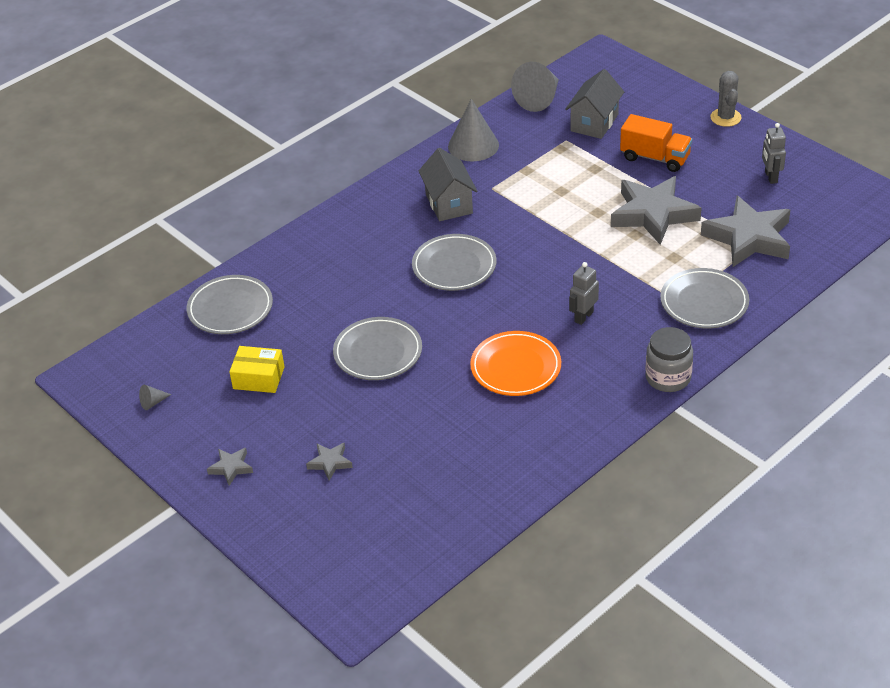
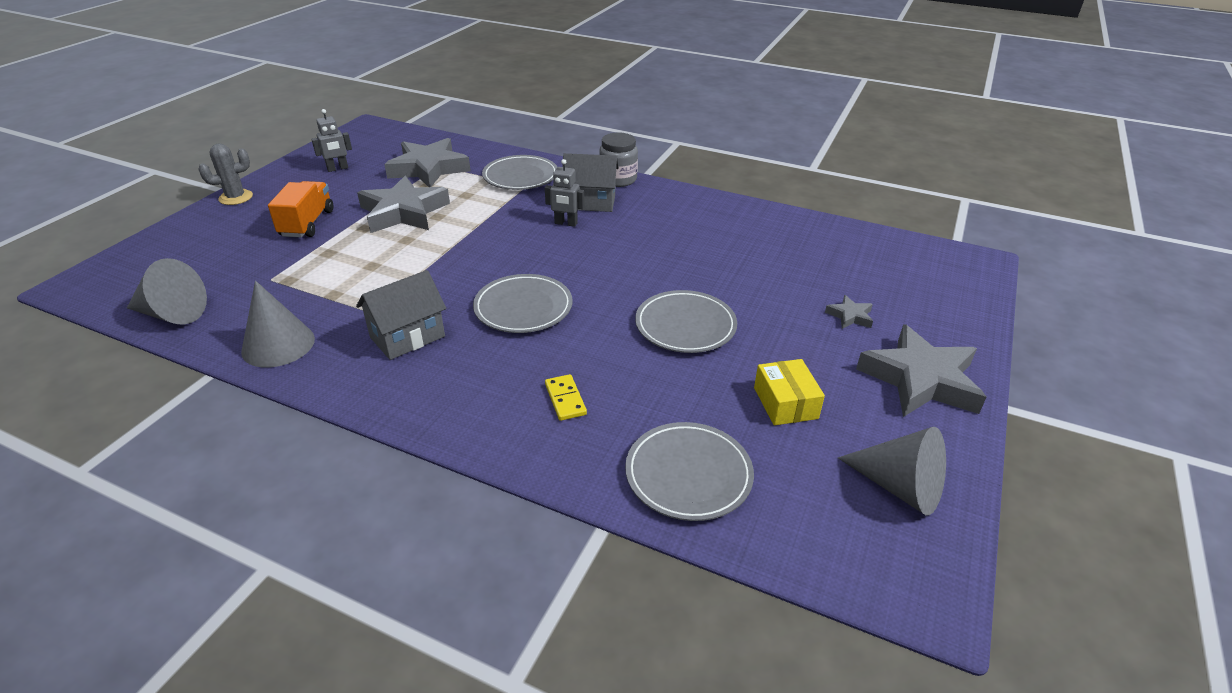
camera: 115 degrees left, 5 degrees down
(153, 402) = (900, 487): grey cone -> grey cone, size x2.32
(231, 468) = (920, 379): grey star -> grey star, size x2.28
(333, 269) = (565, 399): none -> yellow domino
(515, 367) = (651, 244): orange plate -> none
(594, 123) = (235, 267): grey house -> grey house (590, 202)

